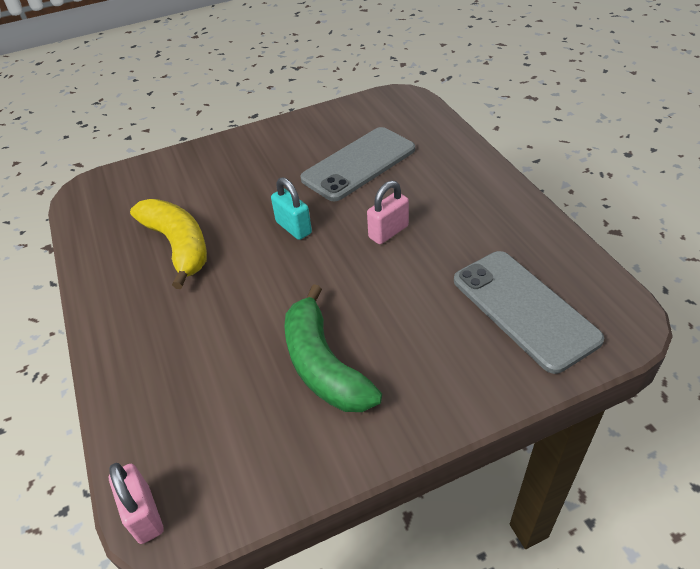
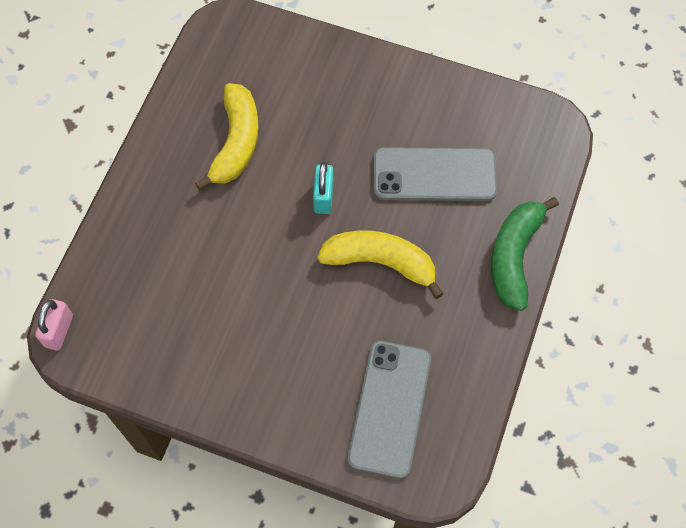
camera: 40 degrees right, 20 degrees up
(323, 365) = (230, 328): green banana -> green banana (514, 257)
(388, 232) = (380, 262): pink padlock -> yellow banana

